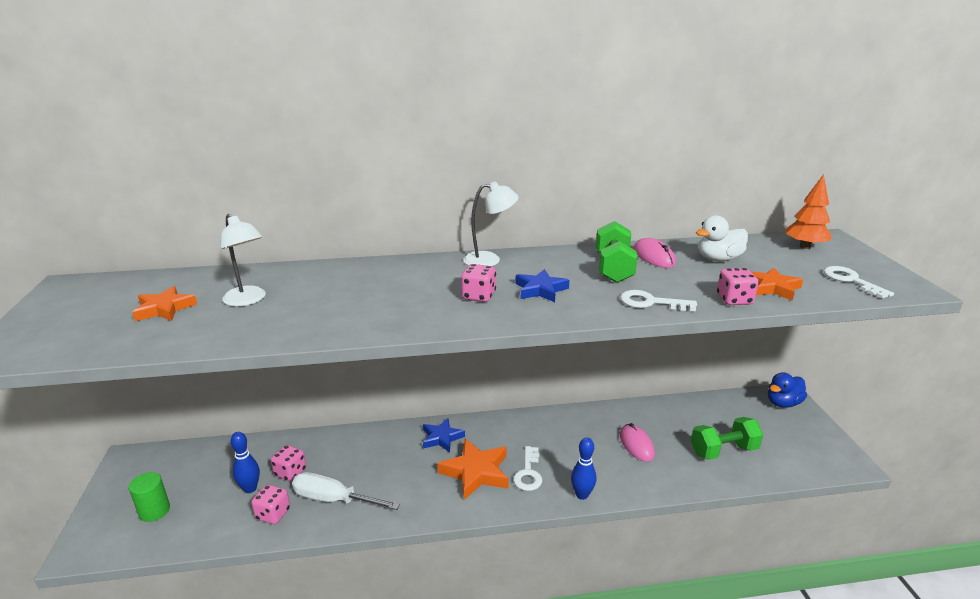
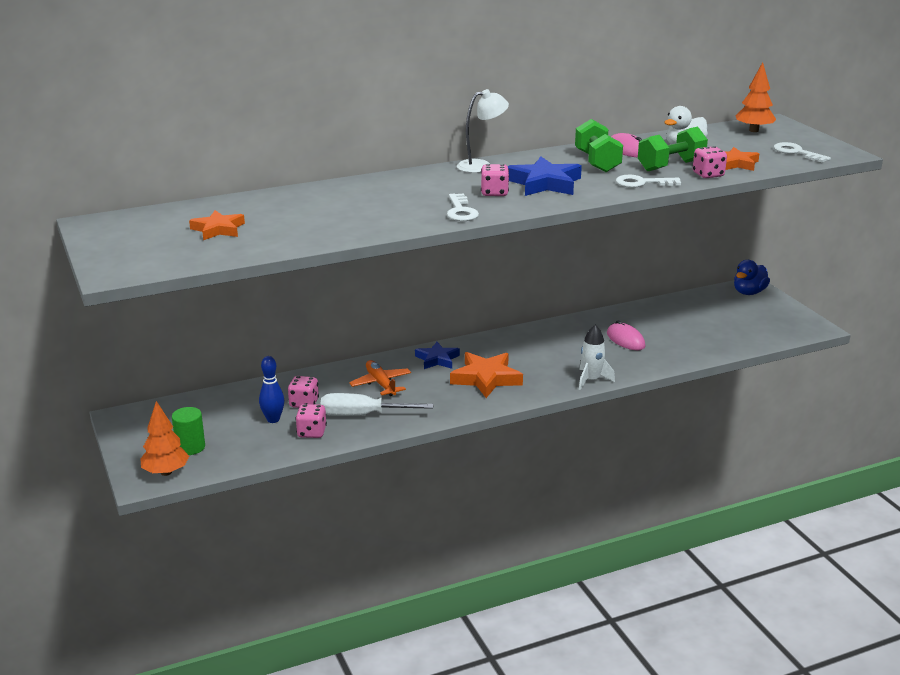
camera: 15 degrees left, 0 degrees up
(109, 541) = (166, 472): none -> orange tree
(248, 300) = (289, 216): white lamp -> none
(373, 460) = (381, 384): none -> orange plane
(528, 473) = (535, 372): white key -> white key (461, 211)
(540, 290) = (544, 183): blue star -> blue star, size x1.55
(582, 495) = (591, 380): blue bowling pin -> white rocket
(723, 451) = (705, 334): green dumbbell -> green dumbbell (671, 166)

